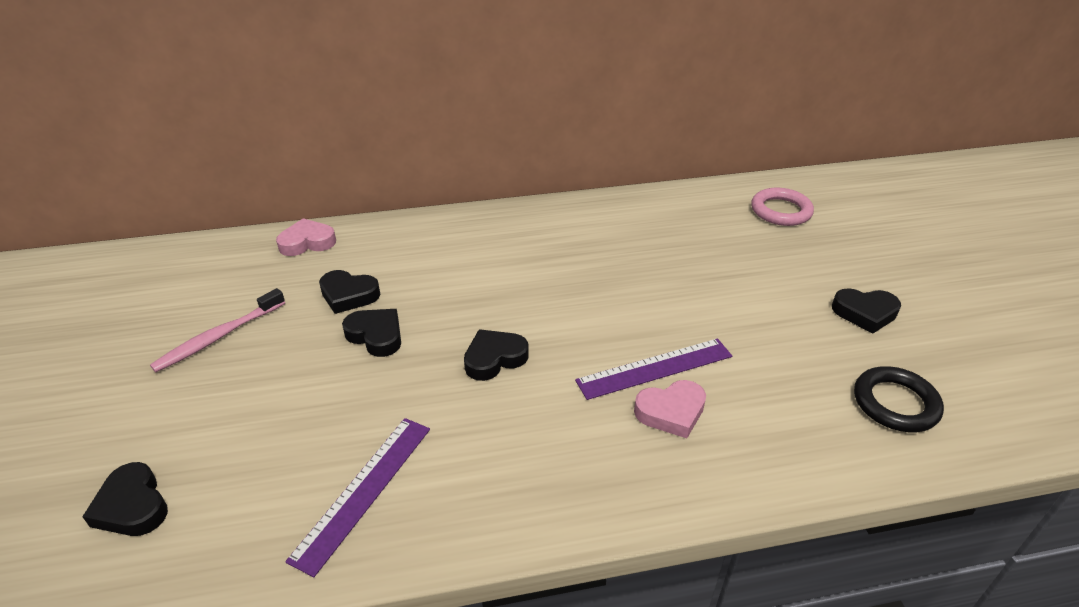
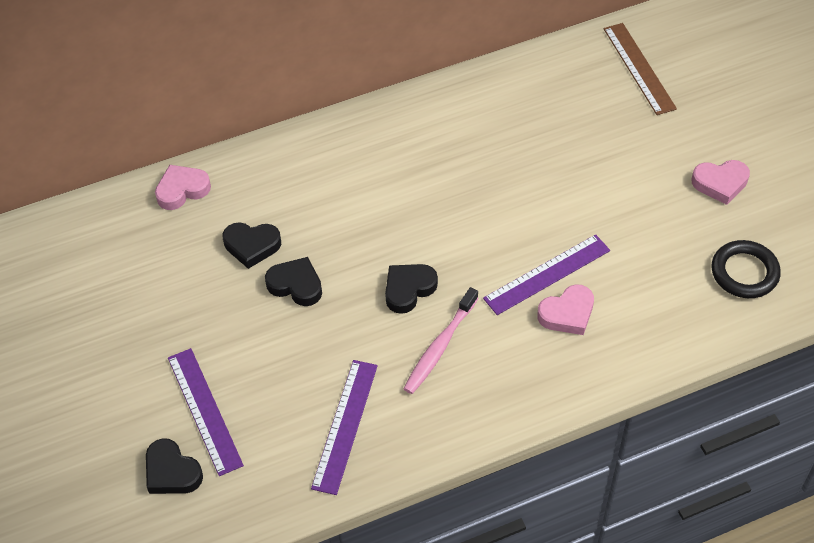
camera: 10 degrees left, 15 degrees up
(211, 443) = (204, 411): none -> purple ruler
(219, 337) = (154, 312): pink toothbrush -> pink toothbrush (440, 346)
(781, 211) = (638, 68): pink ring -> brown ruler
(865, 313) = (720, 183): black heart -> pink heart

